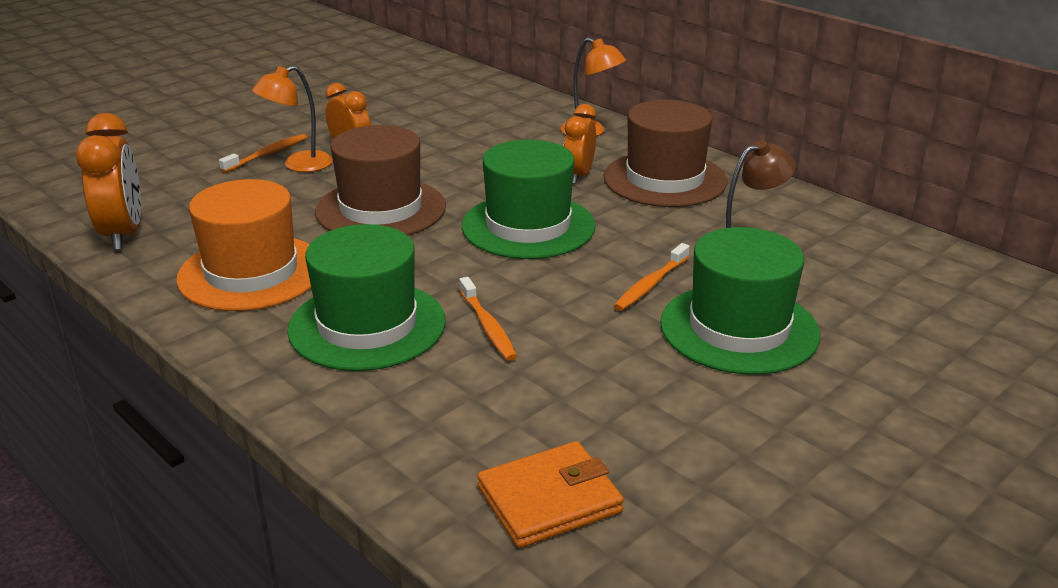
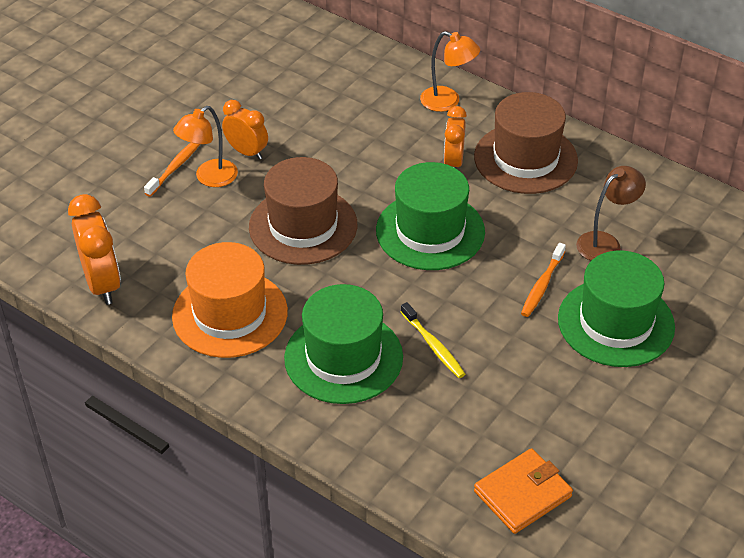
camera: 10 degrees left, 15 degrees up
(488, 326) = (433, 346): orange toothbrush -> yellow toothbrush

